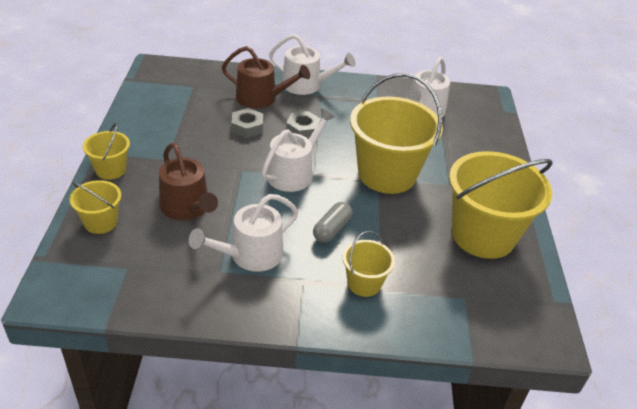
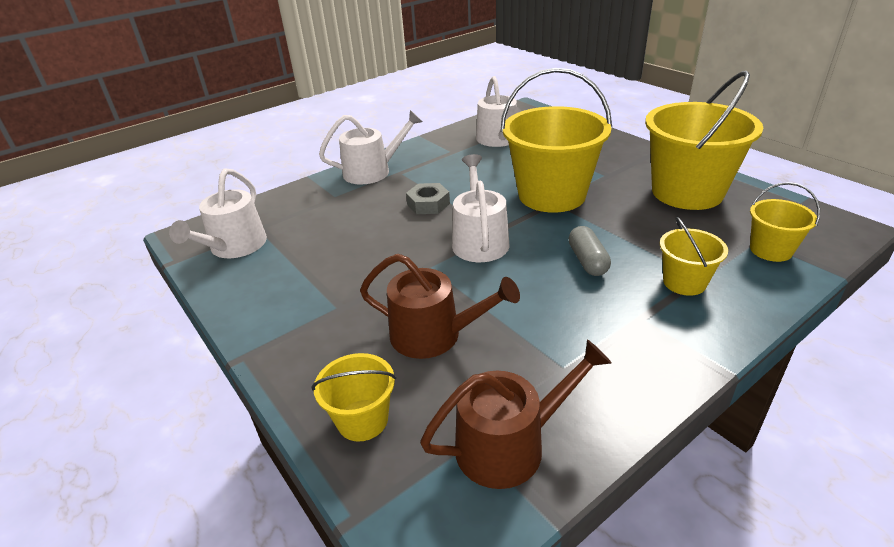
camera: 35 degrees left, 5 degrees down
(110, 170) = (287, 359): yellow bucket -> yellow bucket (770, 250)
(247, 127) = (374, 231): grey nut -> none
(250, 255) = (564, 331): white watering can -> white watering can (234, 247)
(261, 98) = (348, 202): brown watering can -> brown watering can (509, 445)

